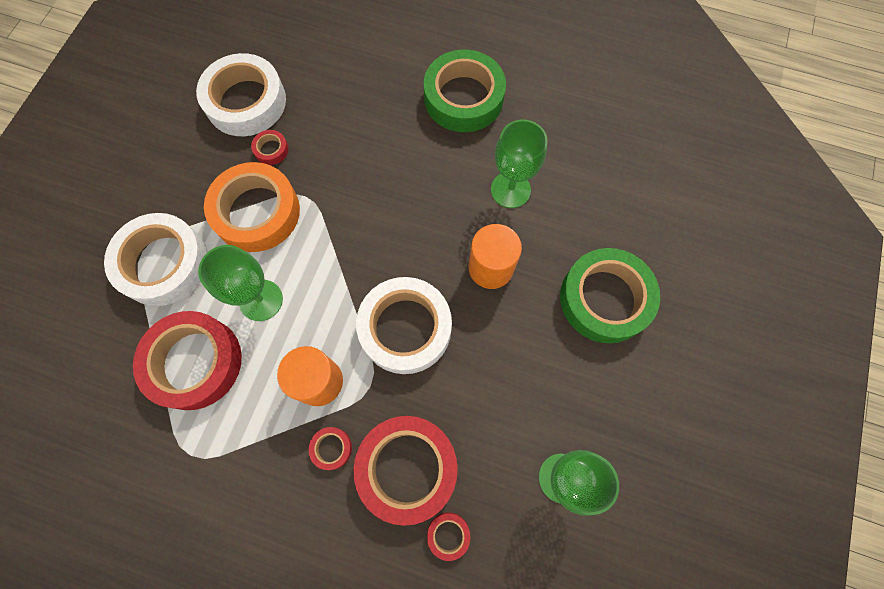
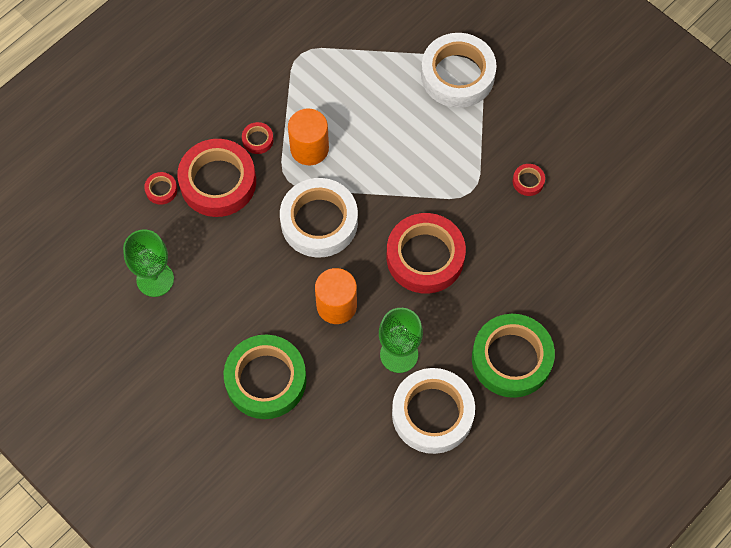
camera: 115 degrees right, 5 degrees down
(194, 362) = (366, 74): red tape -> red tape (425, 257)
(246, 102) = (588, 177): white tape -> white tape (432, 413)
(257, 212) = (472, 152): orange tape -> none
(261, 300) = (393, 131): green goblet -> none

